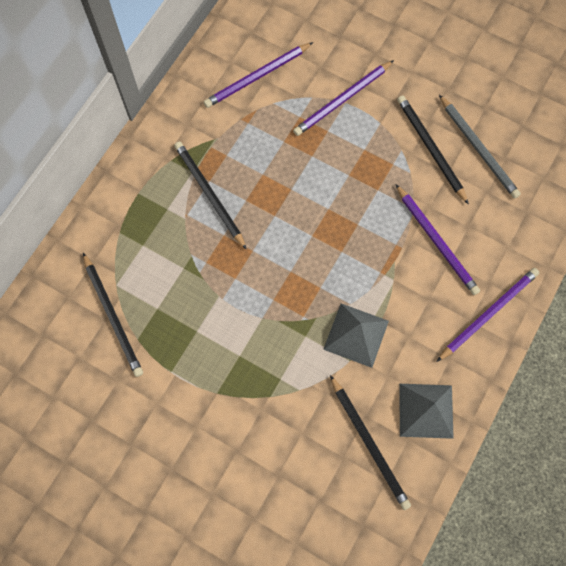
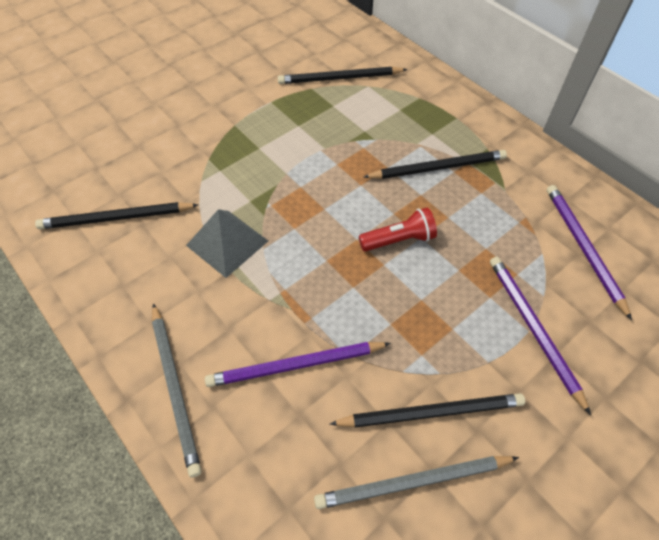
camera: 110 degrees right, 15 degrees down
(300, 204) = (399, 240): none -> red flashlight
(426, 410) = (113, 277): grey pyramid -> none
(488, 314) = (175, 388): purple pencil -> grey pencil

